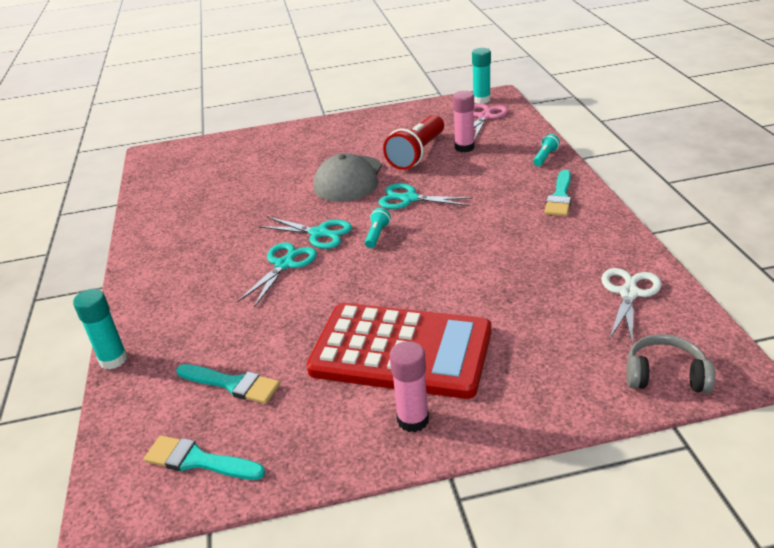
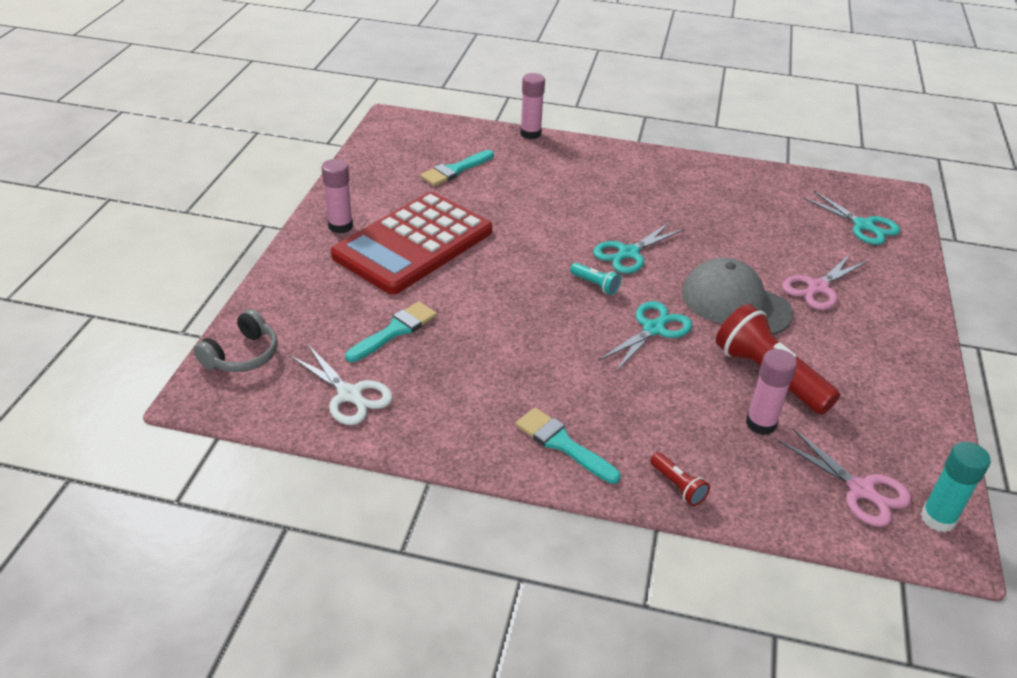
camera: 110 degrees right, 5 degrees up
(113, 360) = (530, 134): turquoise glue stick -> pink glue stick
(198, 460) = (398, 147): turquoise brush -> turquoise brush (395, 331)
(284, 264) = (589, 223): turquoise scissors -> turquoise scissors (863, 226)
(304, 157) = (818, 288): none -> pink scissors
(545, 157) = (678, 486): turquoise flashlight -> red flashlight

